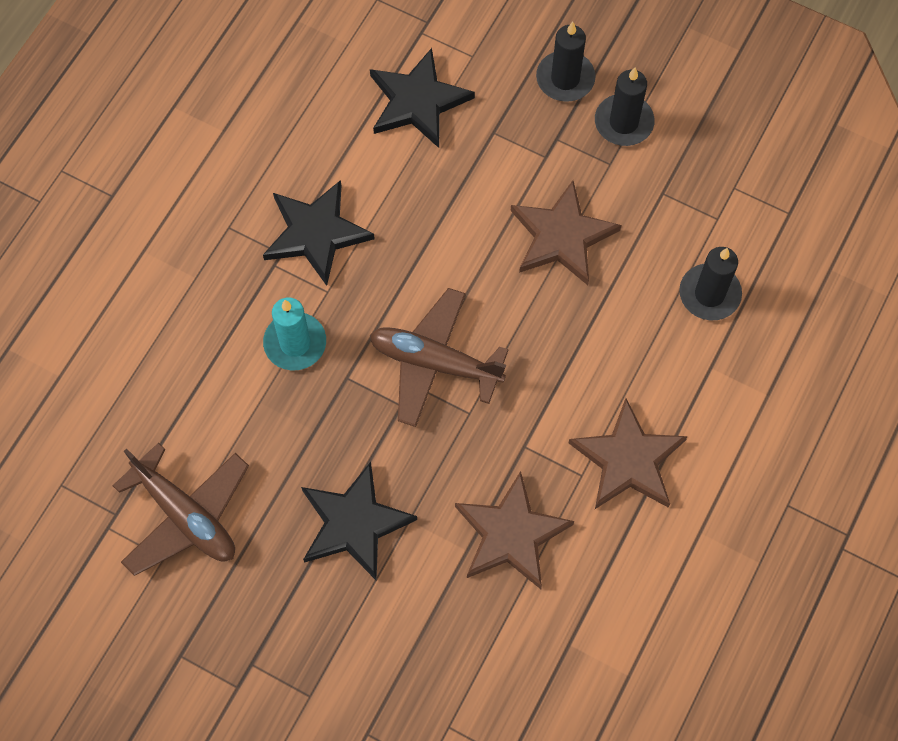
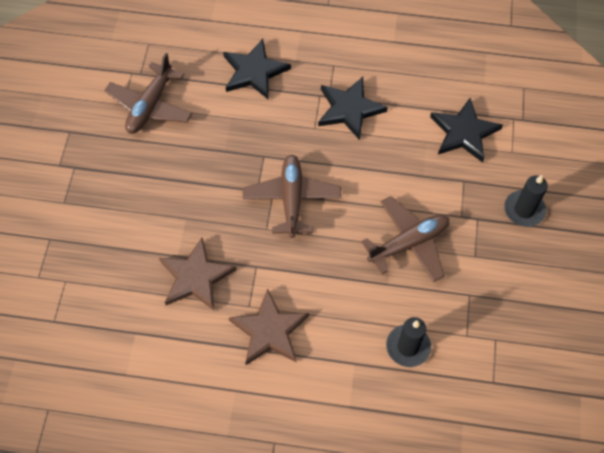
camera: 70 degrees right, 5 degrees down
(295, 343) = (274, 122): turquoise candle -> none
(354, 523) = (174, 190): black star -> black star (254, 71)
(562, 236) = (409, 243): brown star -> brown plane
(623, 122) = (510, 255): black candle -> none

